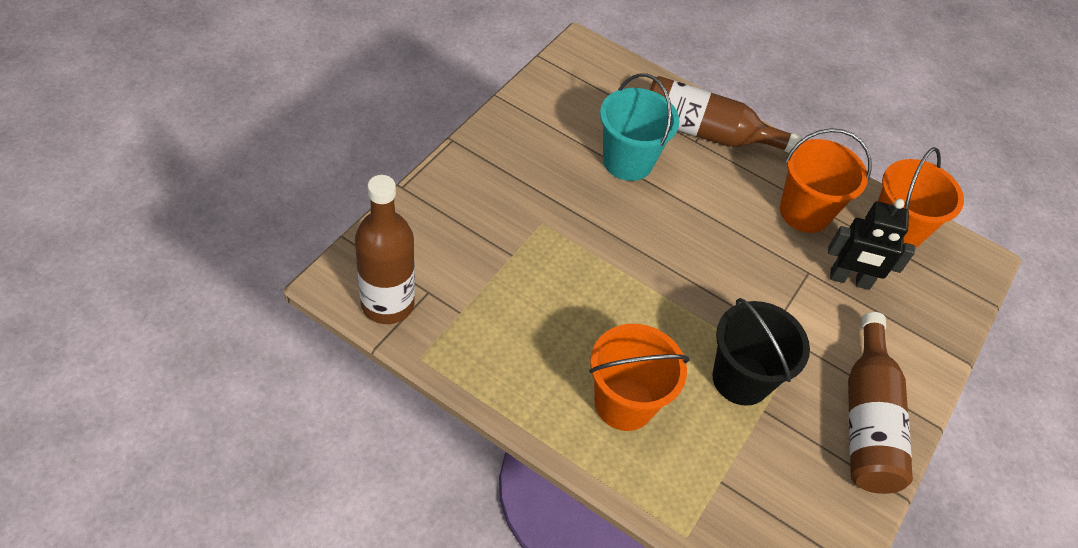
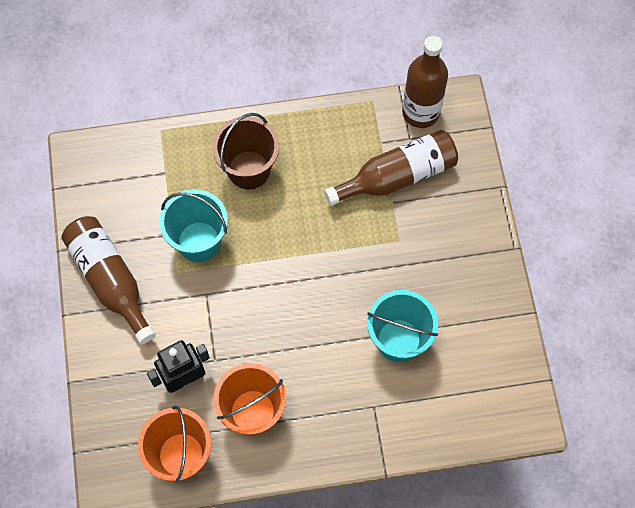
camera: 145 degrees right, 15 degrees up
(624, 403) = (249, 170): orange bucket -> brown bucket
(705, 132) = (374, 422): brown bottle -> brown bottle (397, 176)
(741, 379) = (199, 241): black bucket -> turquoise bucket

